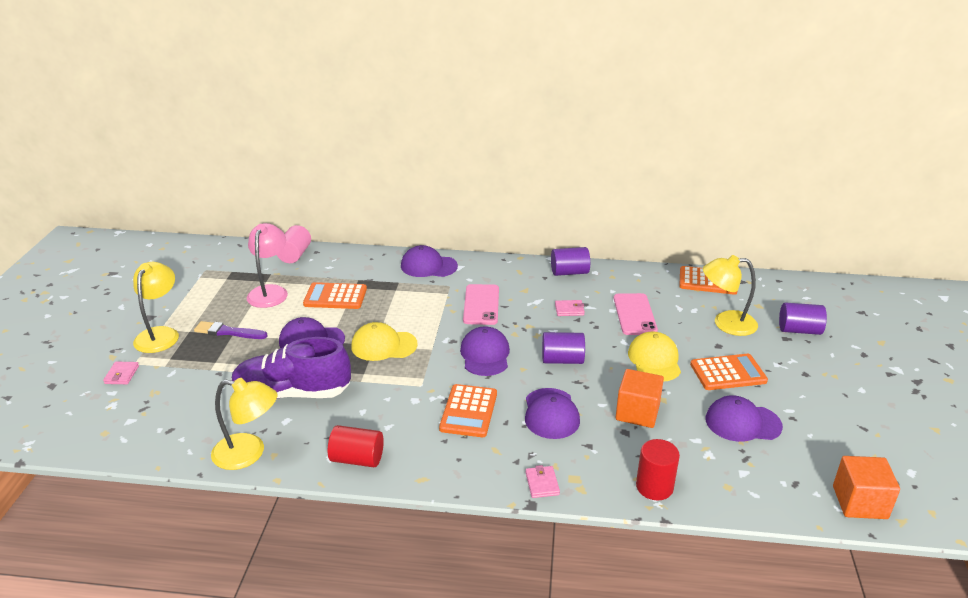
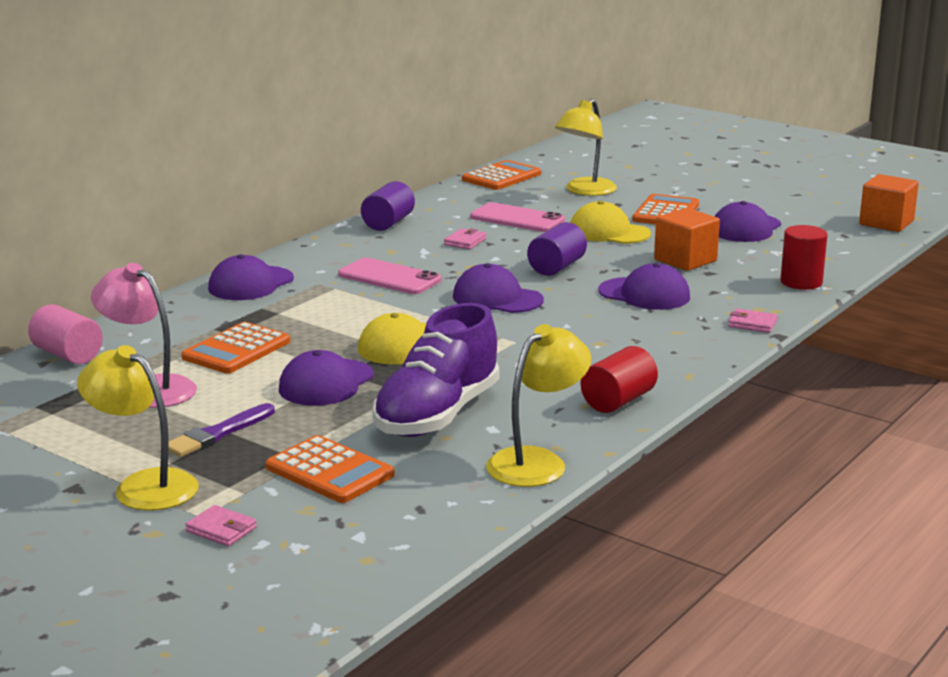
camera: 60 degrees left, 10 degrees down
(468, 411) = (595, 329): orange calculator -> orange calculator (329, 471)
(799, 330) = (633, 171): purple cylinder -> none

